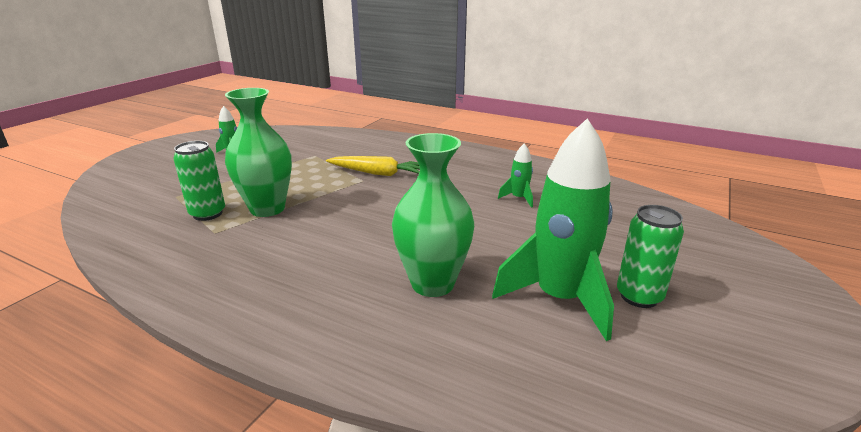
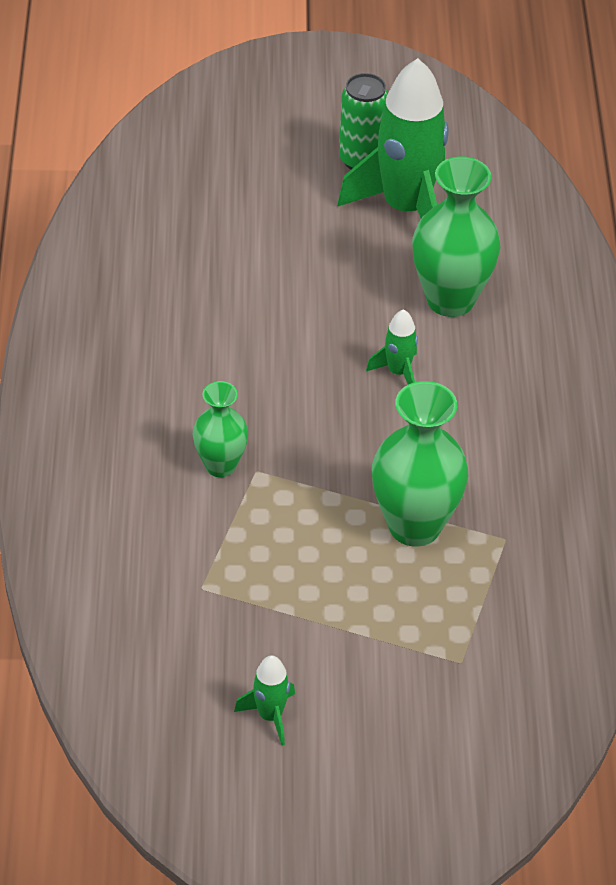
camera: 120 degrees left, 20 degrees up
(208, 214) = (473, 581): green can -> none
(377, 173) = (220, 465): yellow carrot -> green vase
(518, 198) = (203, 286): green rocket -> green rocket (398, 372)

